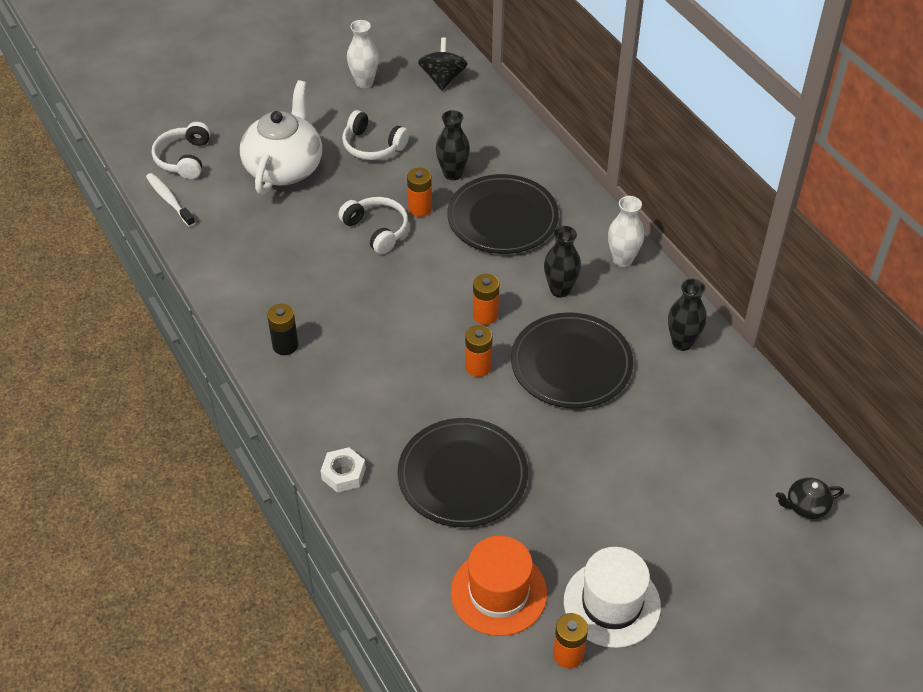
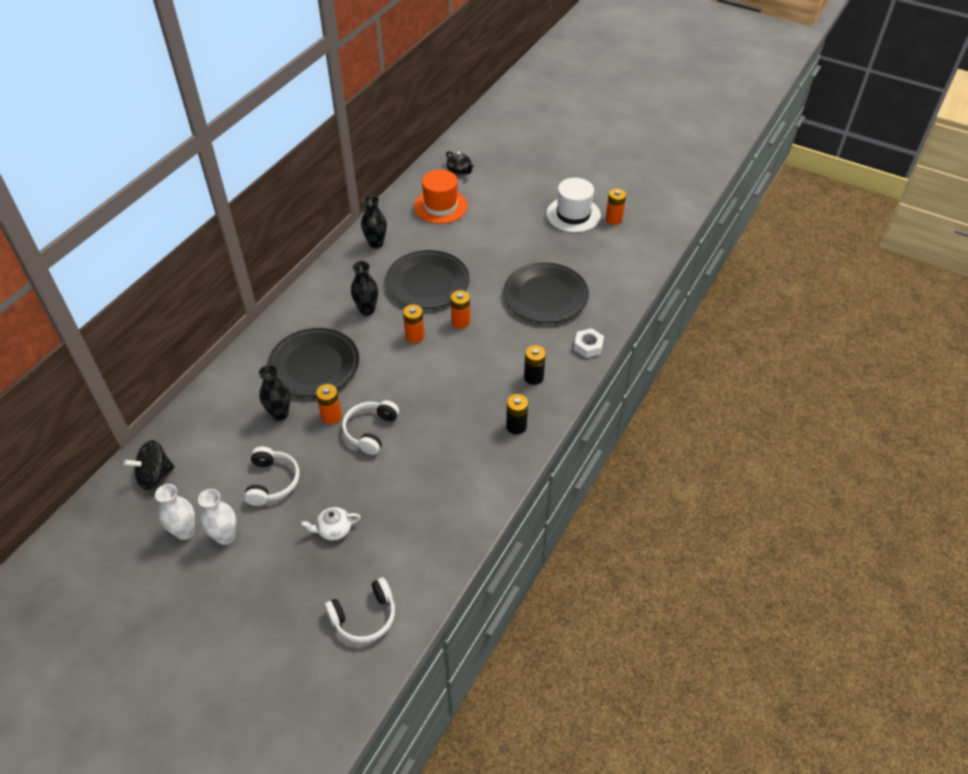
camera: 120 degrees left, 0 degrees up
(169, 200) = (423, 594): white toothbrush -> none
(284, 168) = (334, 530): white teapot -> white teapot, size x0.44
(339, 394) = (533, 377): none -> black battery
(498, 592) = (603, 254): orange hat -> orange hat (440, 206)
(622, 259) = (319, 291): white vase -> white vase (225, 537)

